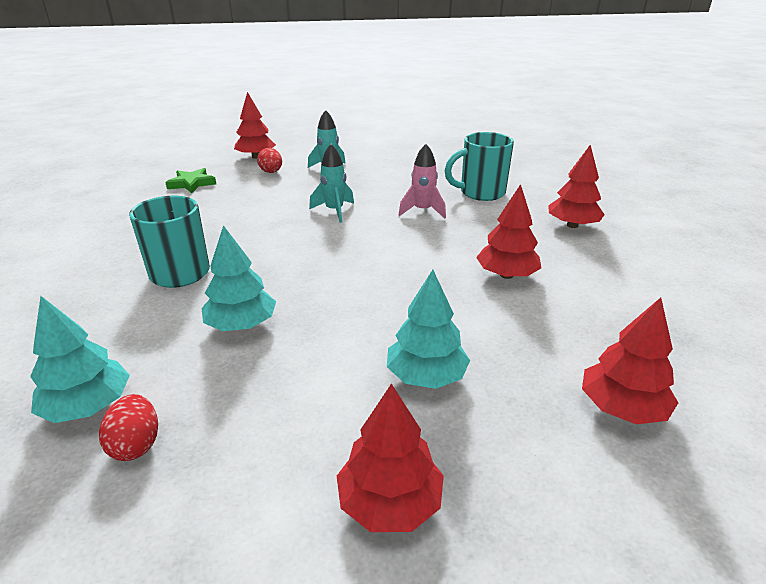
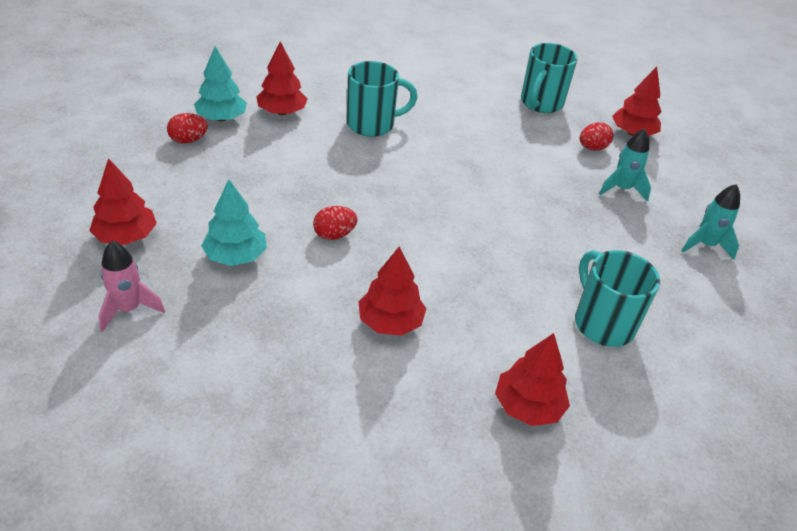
camera: 80 degrees right, 10 degrees up
(192, 183) = (541, 103): green star -> turquoise mug
(241, 325) = (301, 163): turquoise tree -> none
(334, 211) = (507, 198): turquoise rocket -> turquoise rocket (705, 245)
(385, 302) = (334, 235): none -> red egg
(422, 211) = (528, 265): pink rocket -> pink rocket (129, 309)
(622, 408) = (186, 367): red tree -> red tree (282, 112)

